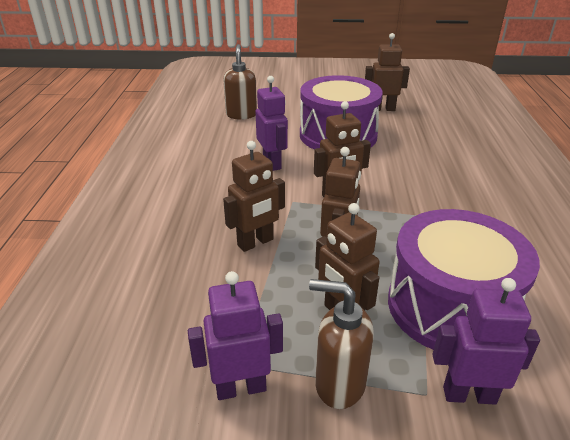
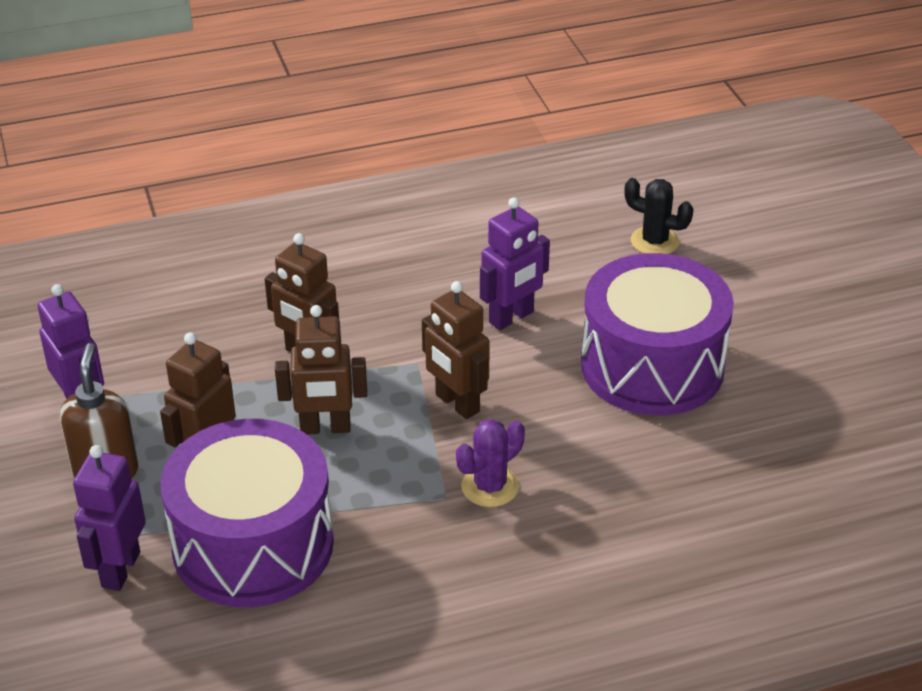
camera: 70 degrees right, 5 degrees up
(241, 115) = (654, 241): brown soap dispenser -> black cactus
(383, 109) = (807, 403): brown robot -> none
(415, 199) = (490, 487): none -> purple cactus
(469, 394) = (120, 569): purple robot -> purple robot turned 150 degrees counterclockwise

